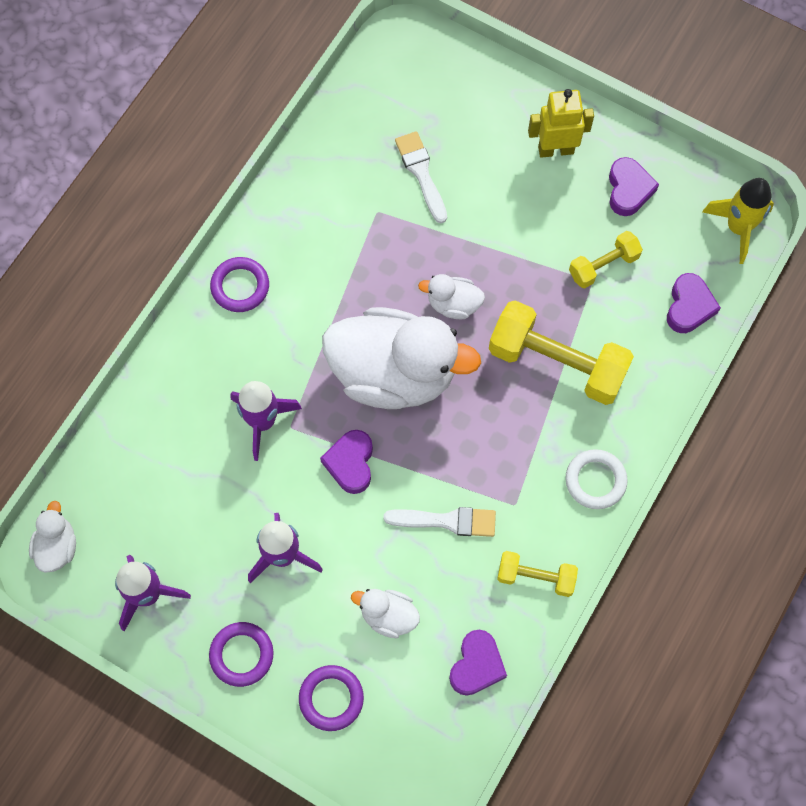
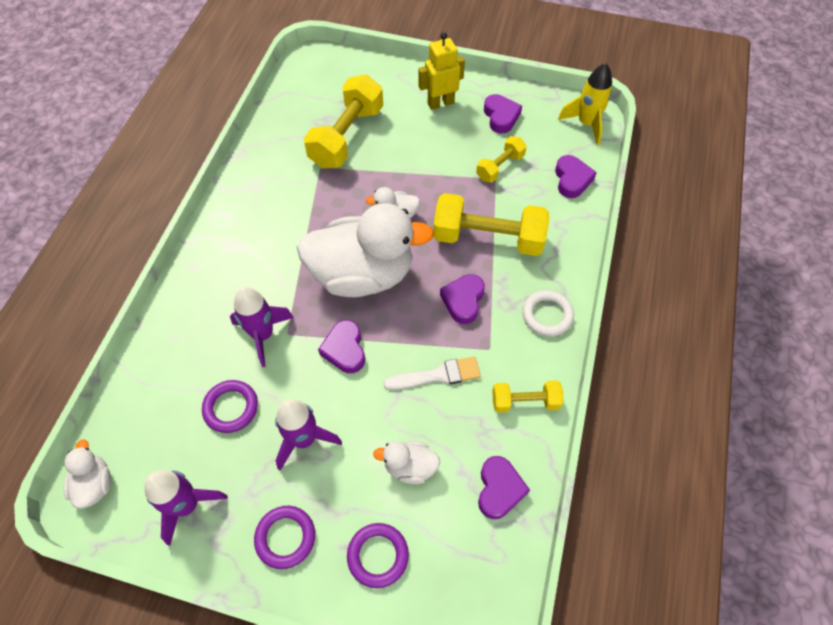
camera: 15 degrees left, 10 degrees down
(240, 286) = (223, 240): purple ring -> purple ring (231, 408)
(421, 173) = (347, 137): white brush -> yellow dumbbell
(502, 437) = (463, 300): none -> purple heart

